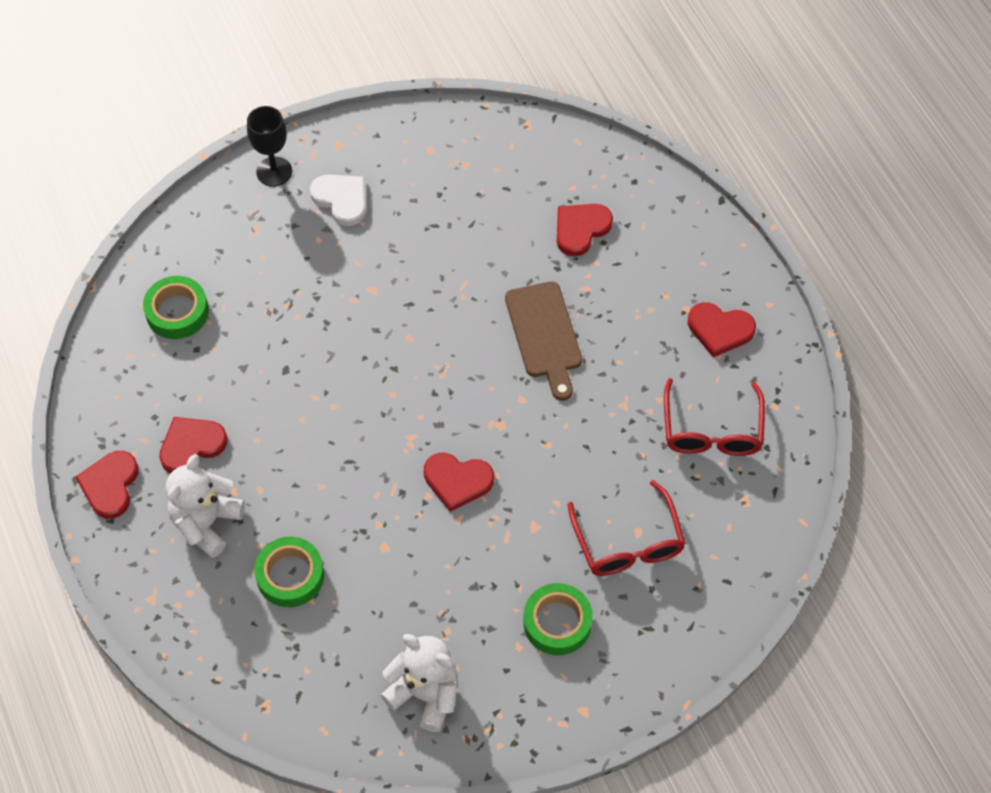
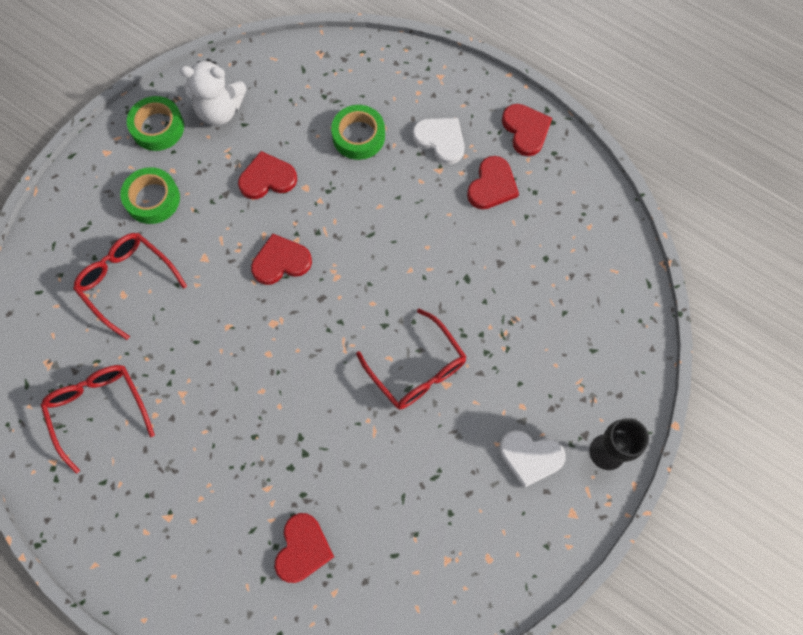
camera: 150 degrees right, 10 degrees up
(177, 312) = (583, 279): green tape -> green tape (158, 127)
(206, 523) = (440, 140): white teddy bear -> white heart
(390, 315) = (417, 369): none -> red glasses
(544, 335) = (280, 422): brown cutting board -> none
(720, 330) = (129, 512): red heart -> red heart (267, 178)

